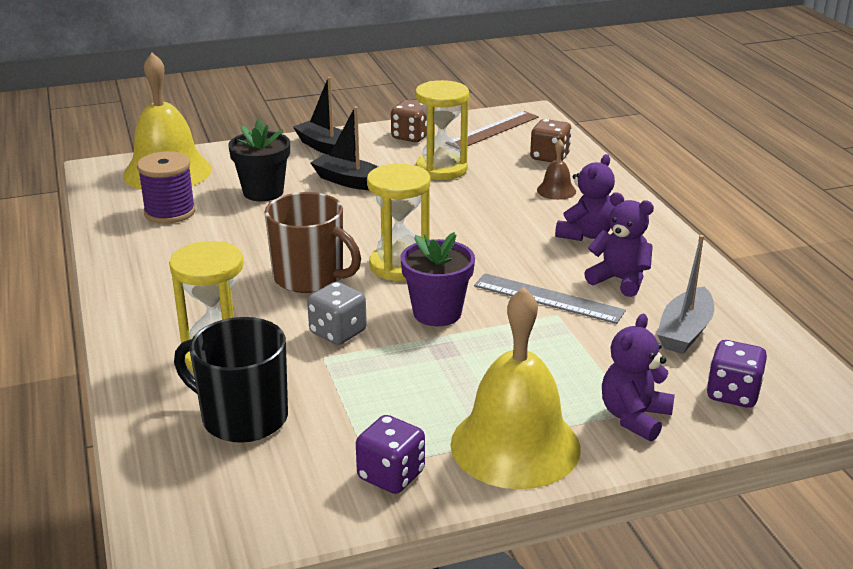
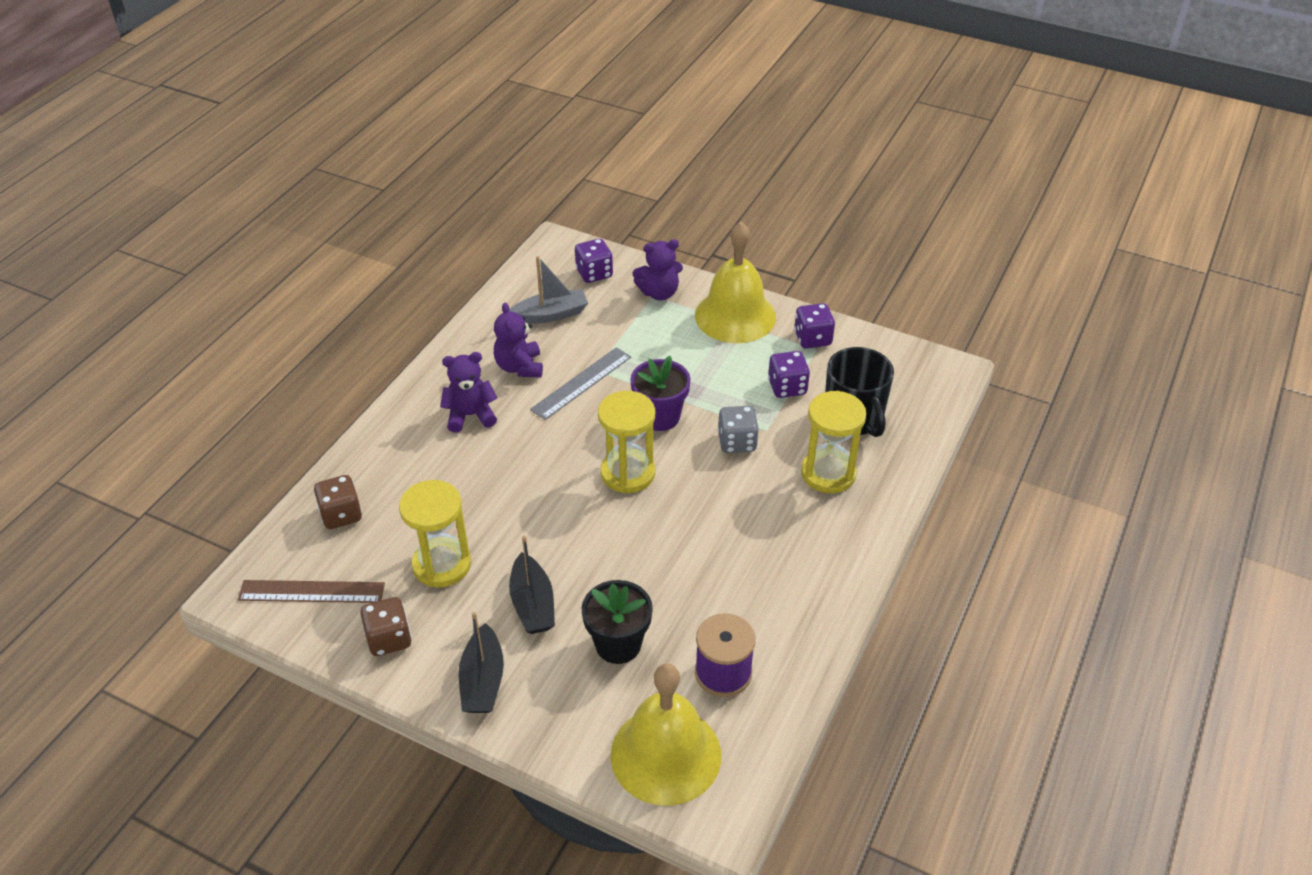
camera: 135 degrees left, 15 degrees up
(310, 277) = (699, 505): brown mug -> none
(352, 405) = (787, 387): none -> purple dice
(548, 298) = (581, 383): grey ruler -> grey ruler turned 60 degrees clockwise
(556, 190) = (409, 471): brown bell -> none

